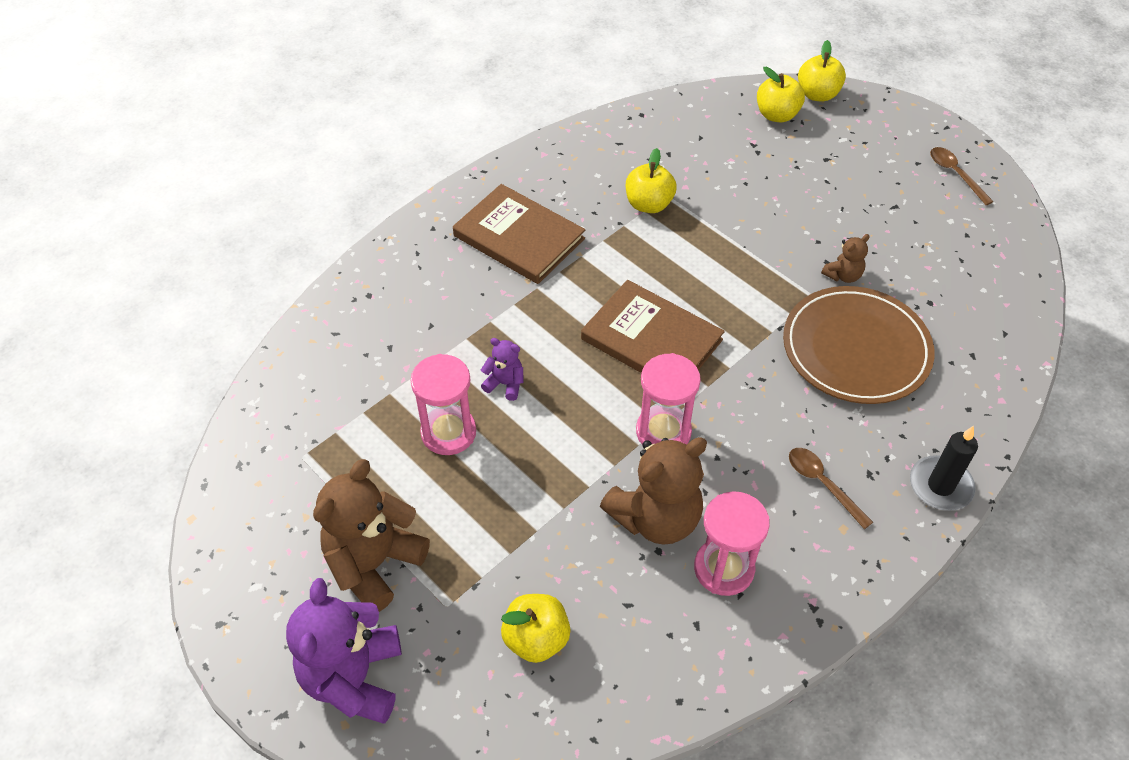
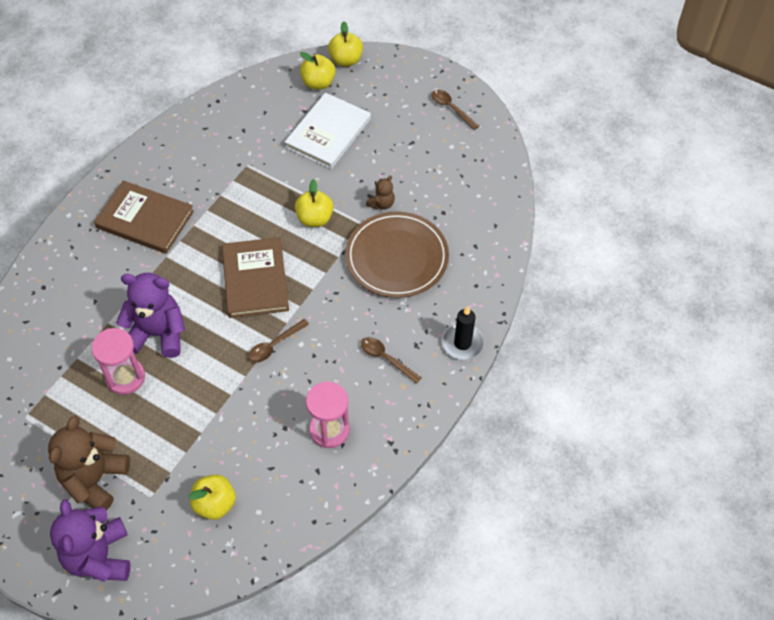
camera: 15 degrees left, 5 degrees up
(505, 384) = (158, 334): purple teddy bear -> purple teddy bear, size x2.09
(648, 204) = (235, 174): yellow apple -> yellow apple (314, 218)
(651, 340) = (255, 279): brown book -> brown book turned 60 degrees clockwise
(656, 518) = (279, 406): brown teddy bear -> none
(663, 432) = (274, 345): pink hourglass -> brown spoon
(781, 176) = (328, 133): none -> white book

